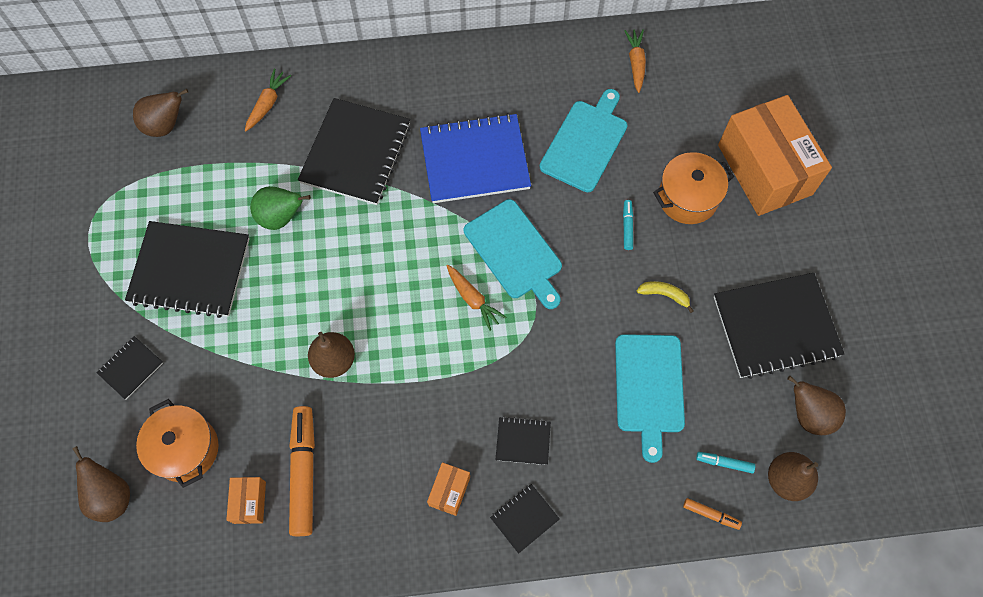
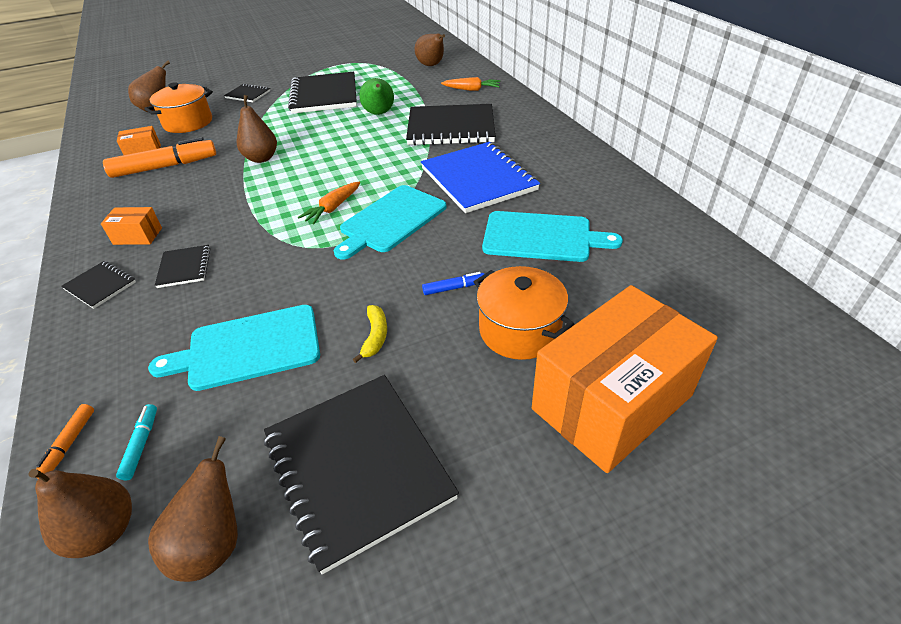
camera: 75 degrees right, 25 degrees down
(627, 227) = (454, 288): turquoise marker -> blue marker
(636, 63) = (673, 251): orange carrot -> none

